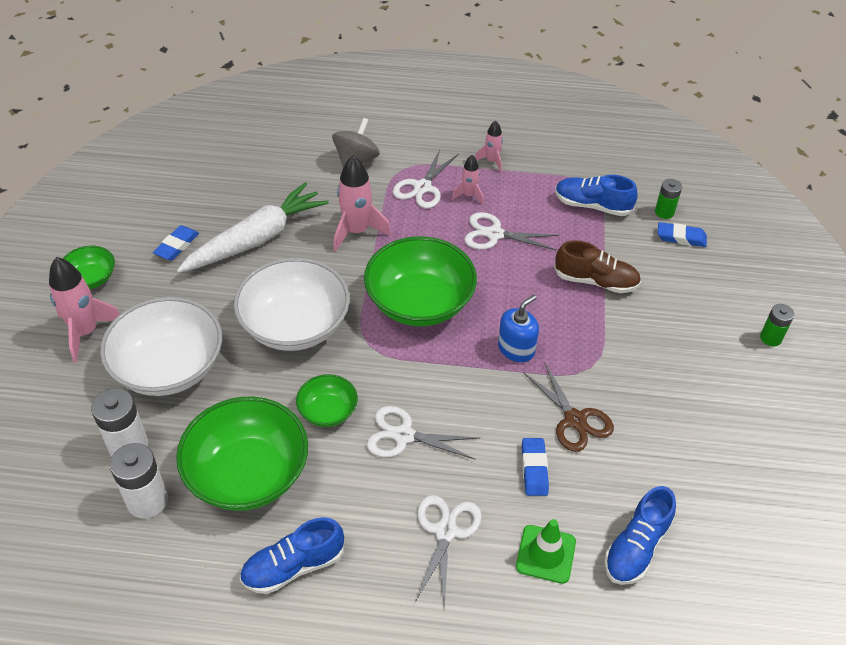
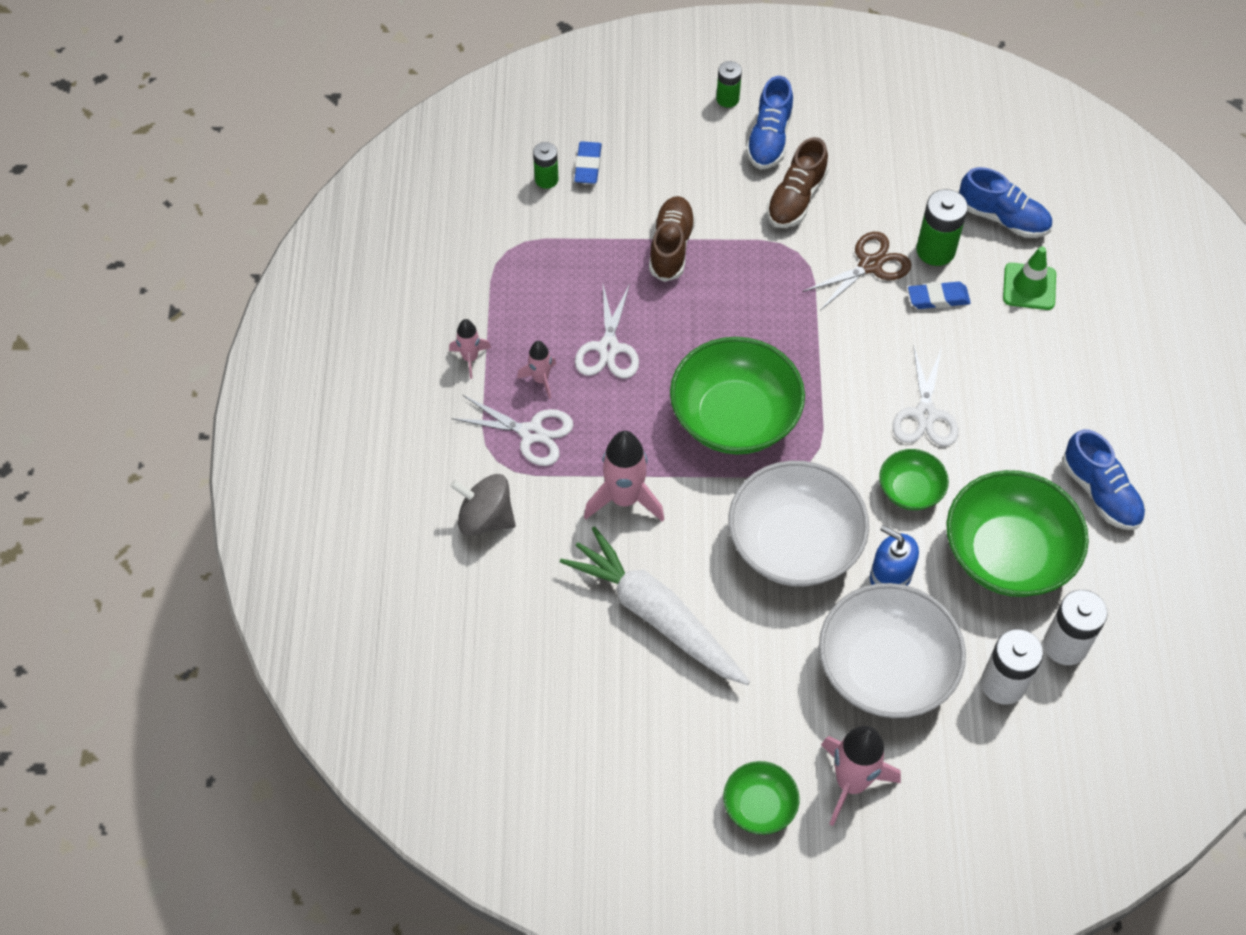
camera: 95 degrees left, 10 degrees up
(177, 246) = (682, 711): blue eraser -> none
(446, 531) = (1027, 368): white scissors -> none
(516, 349) = (786, 319): blue soap dispenser -> blue soap dispenser (890, 576)
(592, 205) = (544, 249): blue shoe -> blue shoe (769, 139)
(593, 477) = (935, 250): none -> green battery
(653, 374) = (796, 198): none -> brown shoe

